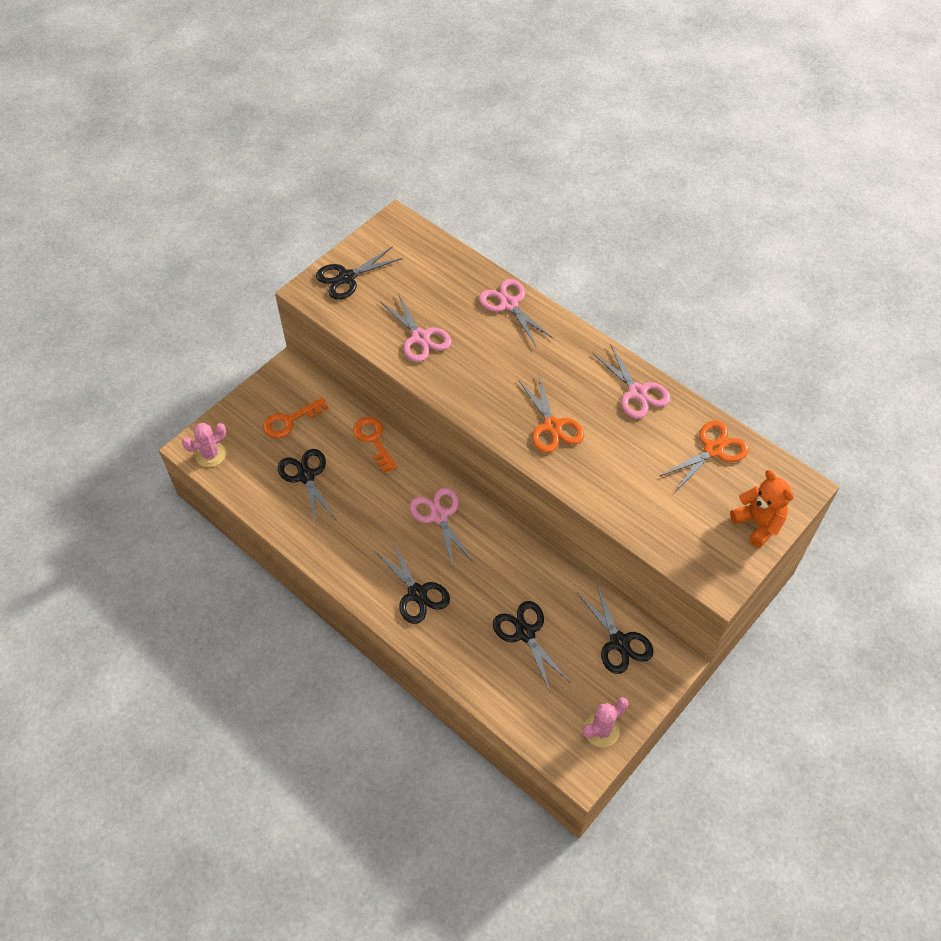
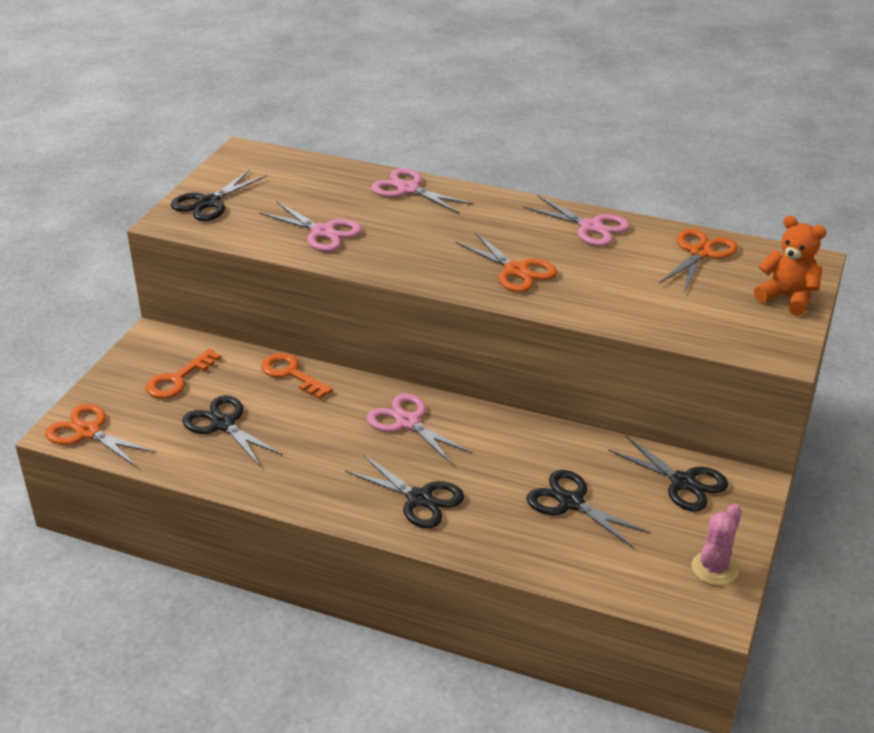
camera: 20 degrees left, 20 degrees down
(210, 454) = (88, 432): pink cactus -> orange scissors

